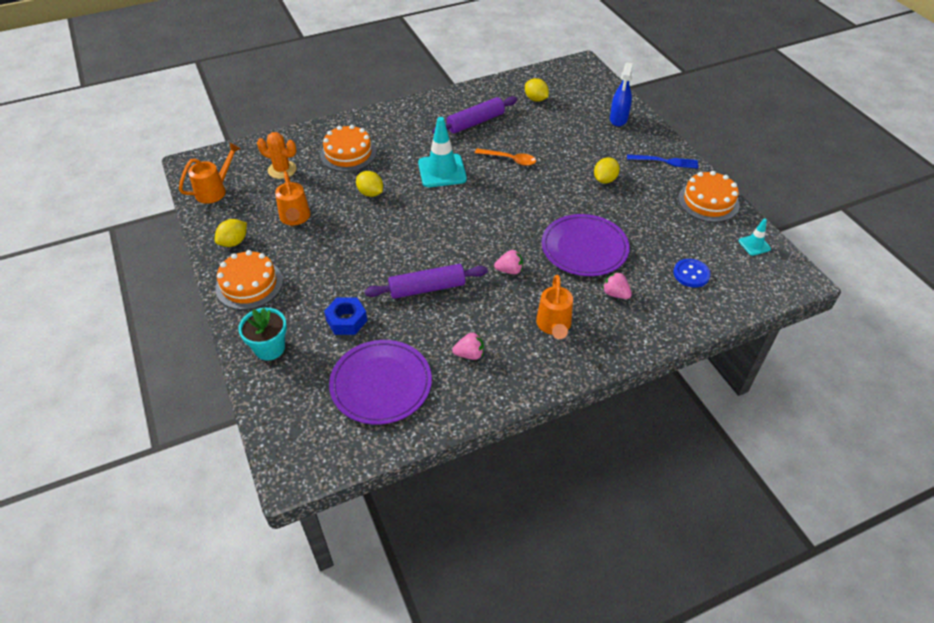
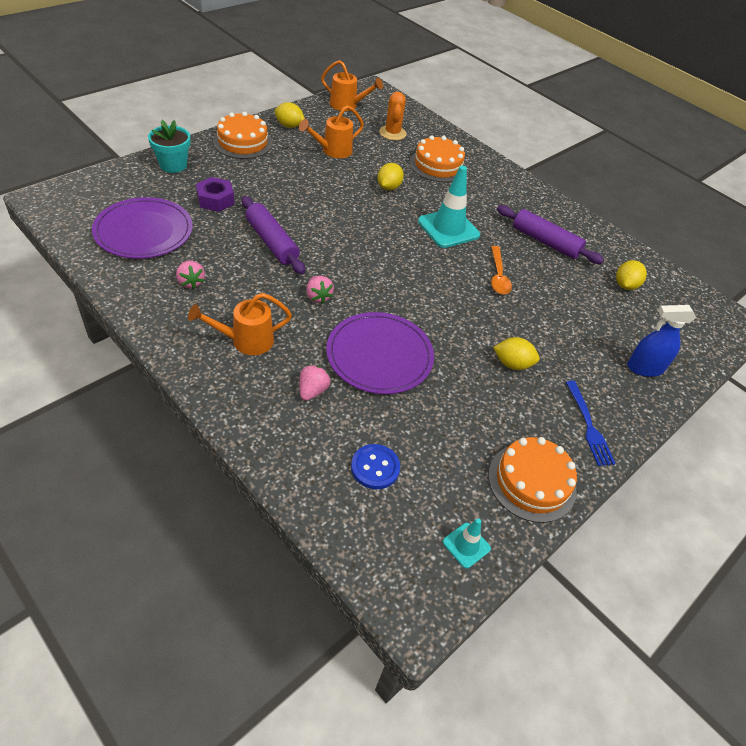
camera: 65 degrees right, 0 degrees up
(346, 320) = (215, 200): blue nut -> purple nut

